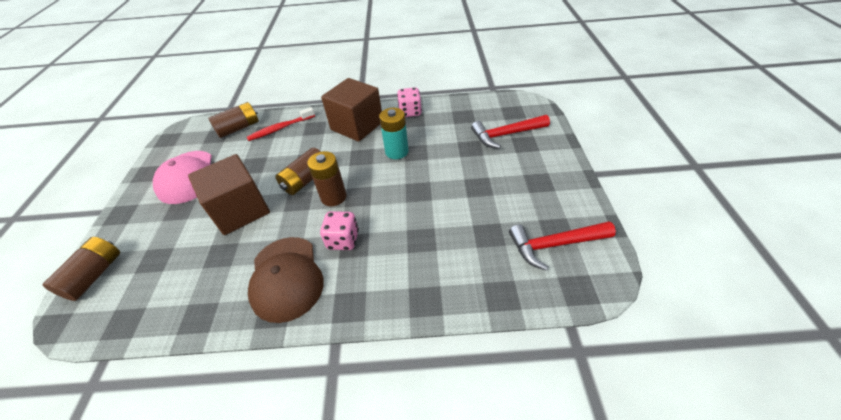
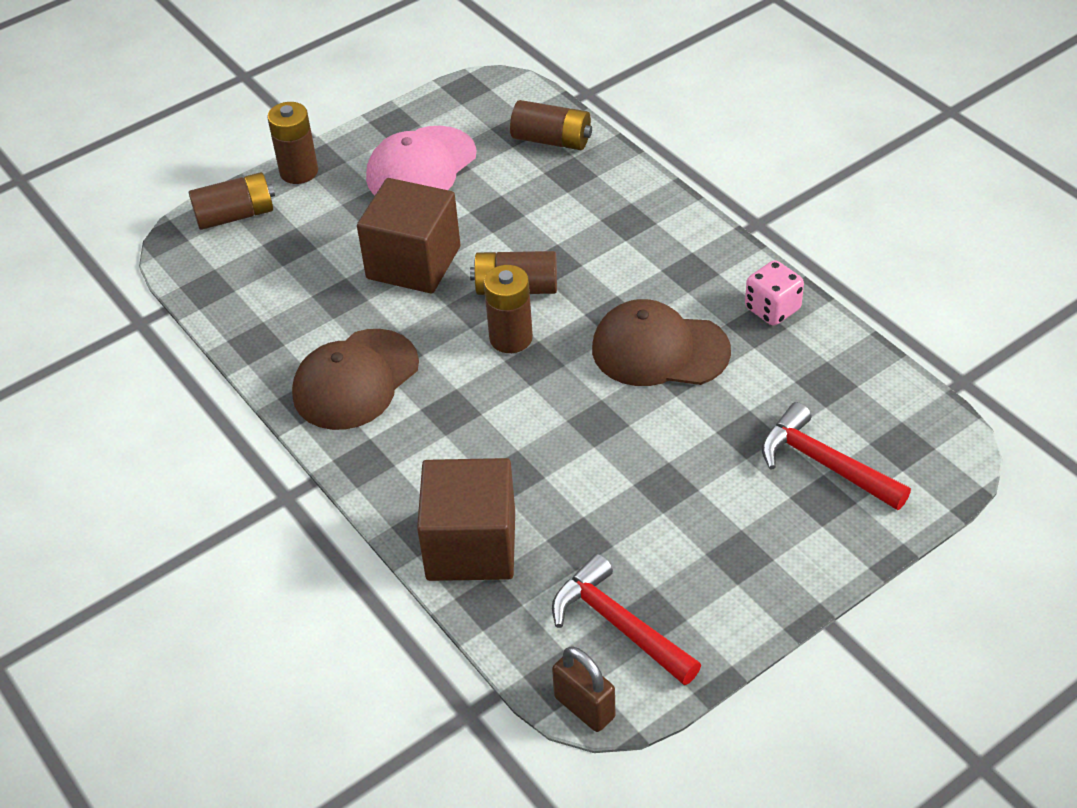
camera: 55 degrees right, 0 degrees up
(113, 227) = (299, 171): none -> brown battery
(280, 128) = (592, 185): red toothbrush -> none
(343, 240) = (449, 395): pink dice -> none
(357, 126) = (677, 266): brown cube -> brown cube (471, 545)
(397, 152) = (659, 350): turquoise battery -> brown cap
(605, 287) = (584, 707): none -> brown padlock

